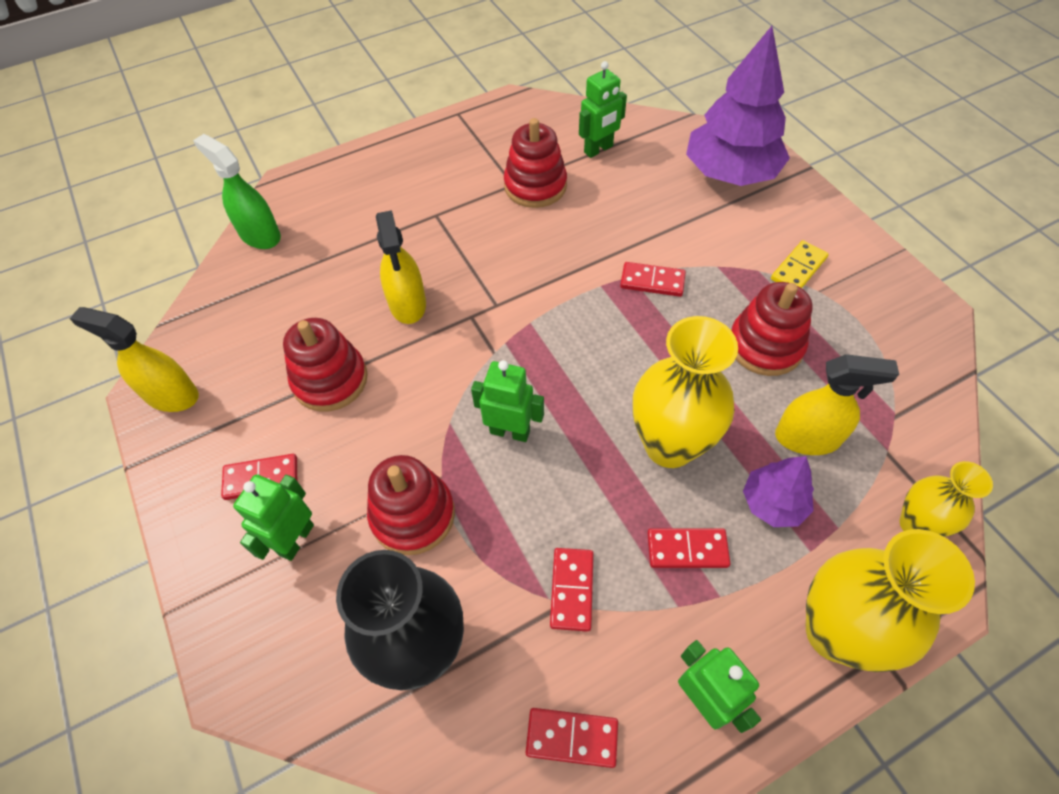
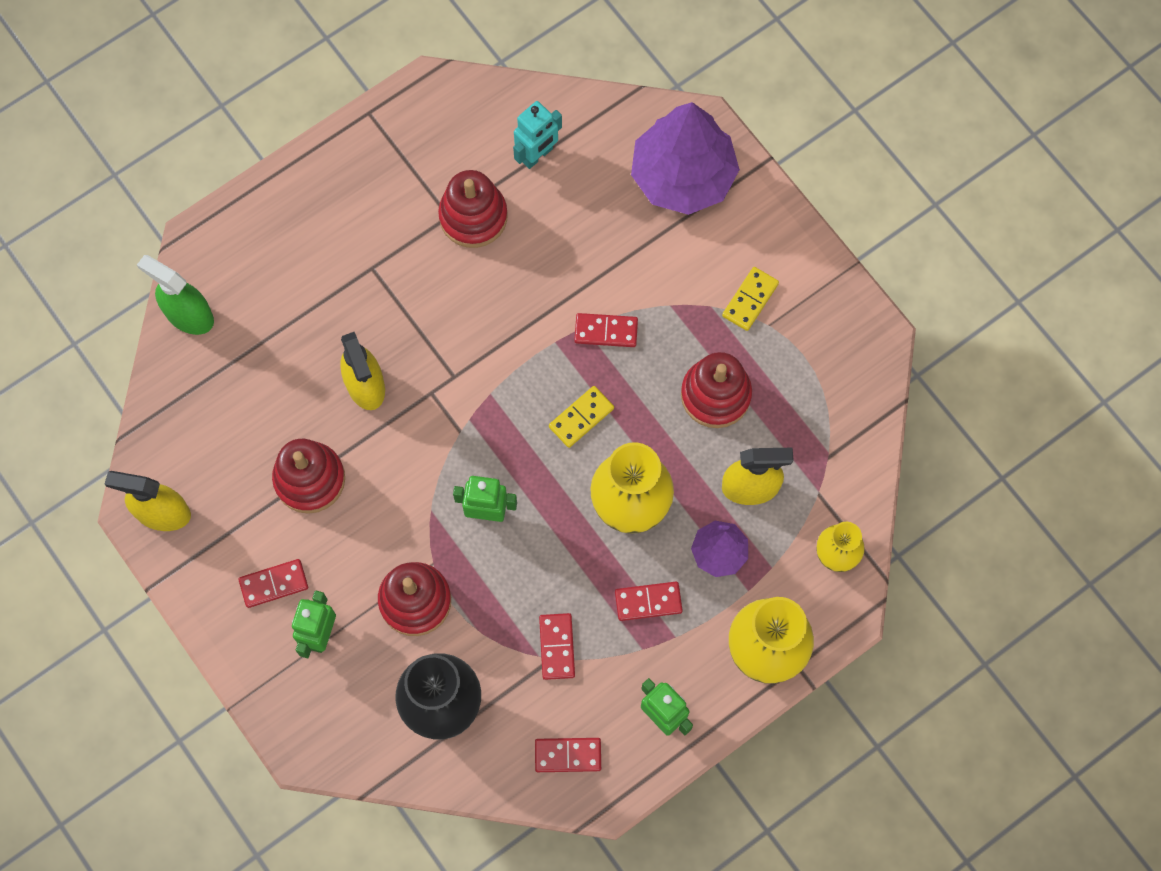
camera: 10 degrees left, 15 degrees up
(598, 149) = (537, 155): green robot -> turquoise robot
(621, 352) = (581, 417): none -> yellow domino

